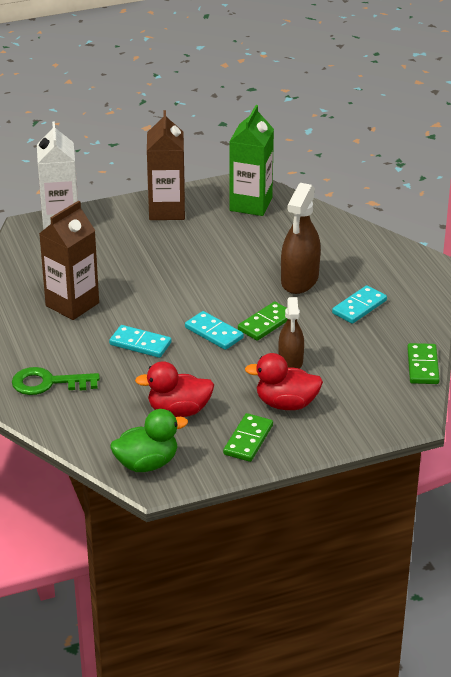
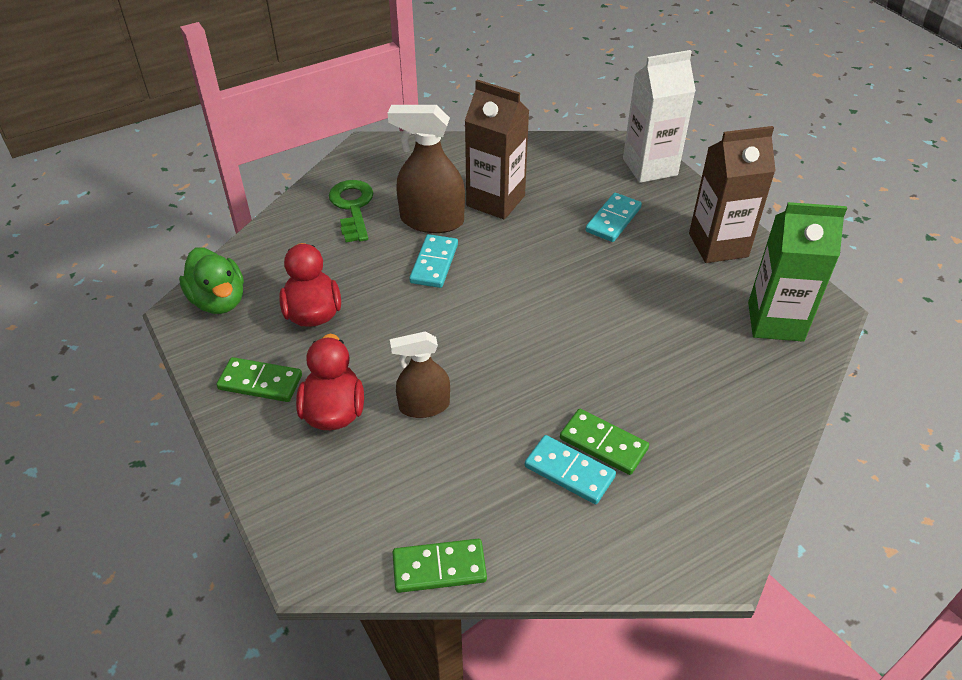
camera: 80 degrees right, 10 degrees up
(214, 333) = (469, 323): turquoise domino -> turquoise domino (613, 220)
(266, 323) = (501, 371): green domino -> green domino (603, 444)
(299, 280) = (612, 395): brown spray bottle -> brown spray bottle (432, 220)

